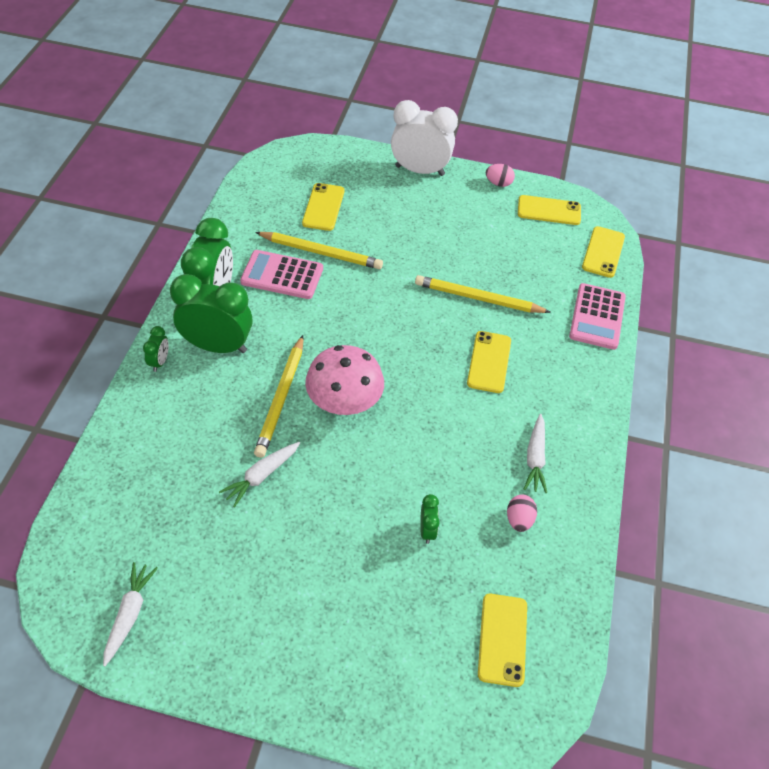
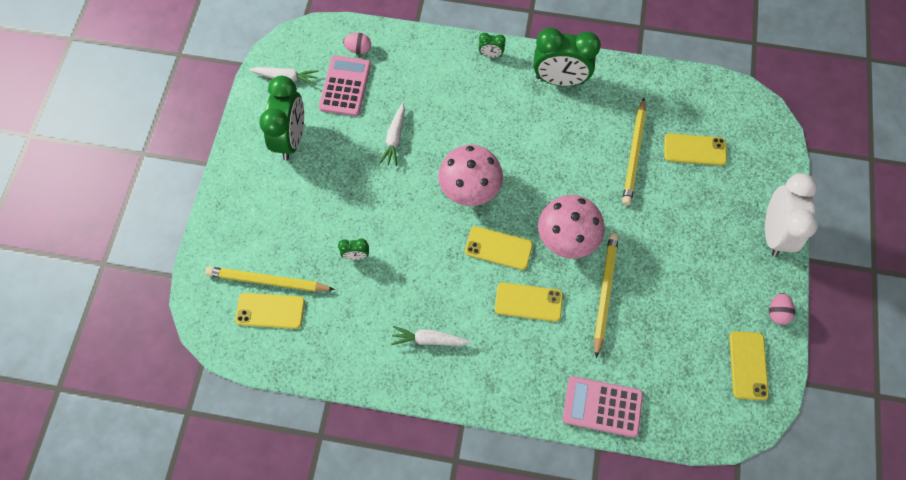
camera: 90 degrees right, 15 degrees up
(217, 346) = (512, 91): green clock -> green clock (291, 139)
(261, 476) = (395, 138): white carrot -> white carrot turned 120 degrees counterclockwise
(281, 398) = (467, 142): yellow pencil -> yellow pencil (268, 281)
(282, 275) = (599, 126): pink calculator -> pink calculator (345, 86)
(415, 320) = (567, 237): none -> pink mushroom
(519, 520) = (369, 325): pink egg -> pink egg (358, 49)
(603, 252) = (697, 420): yellow phone -> yellow phone (498, 248)

